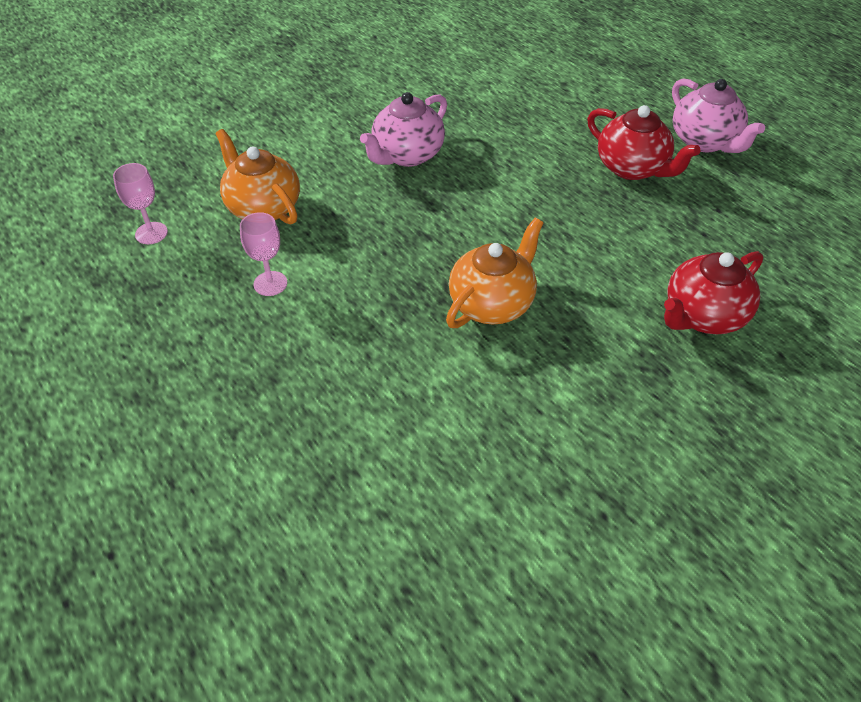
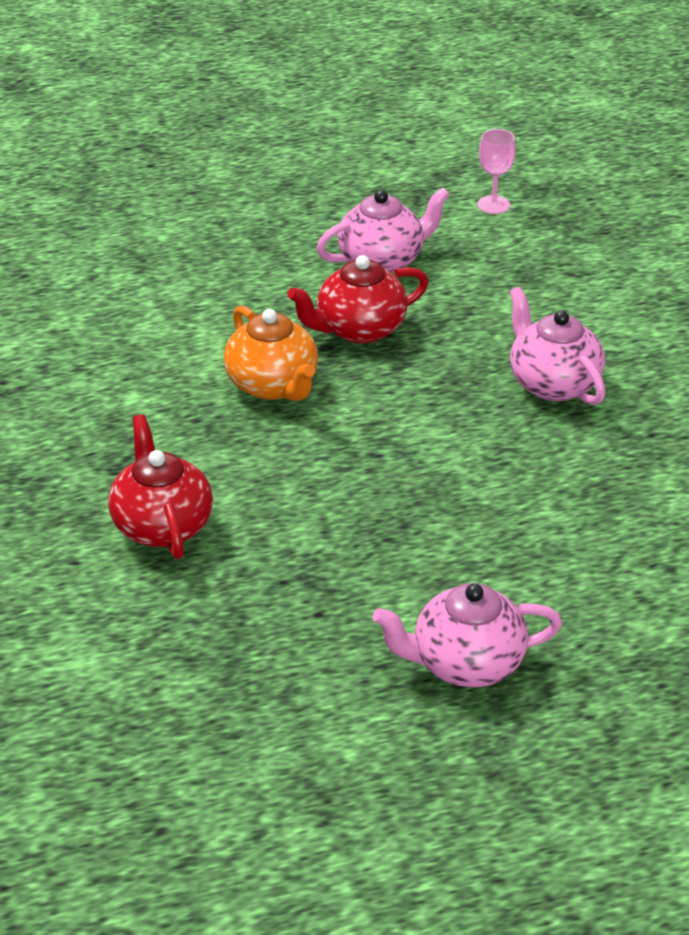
camera: 110 degrees right, 10 degrees down
(263, 207) = (501, 271): orange teapot -> none
(270, 283) = (382, 261): pink goblet -> pink teapot
(632, 168) = (439, 565): red teapot -> red teapot (359, 329)

